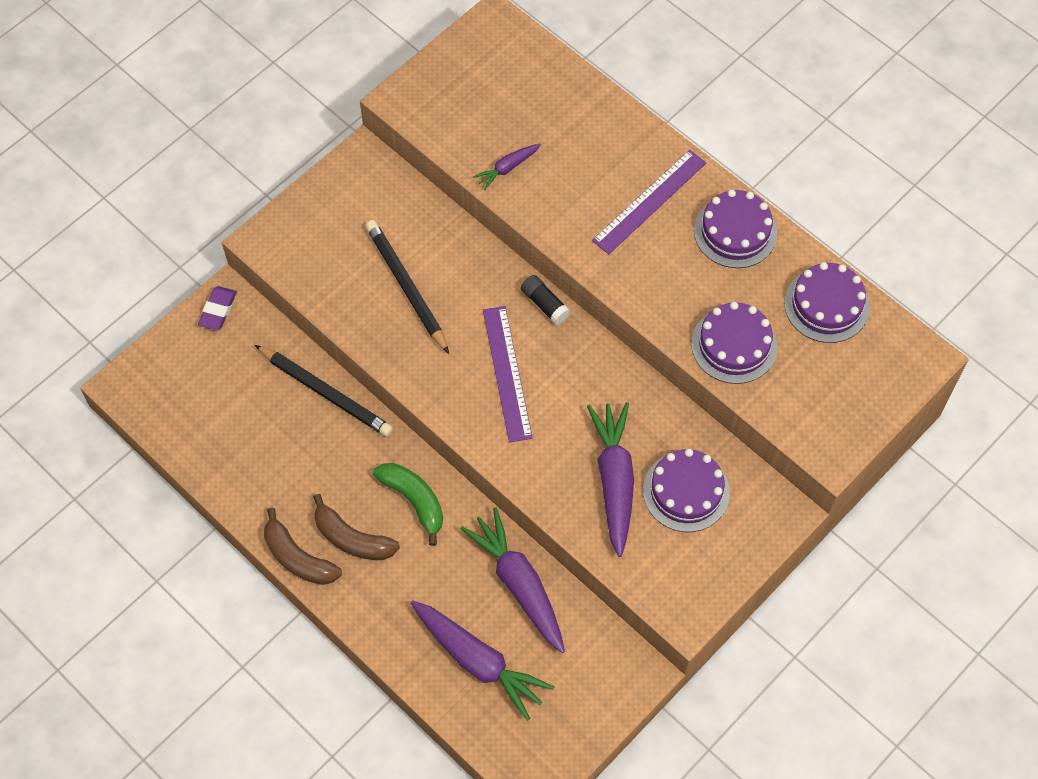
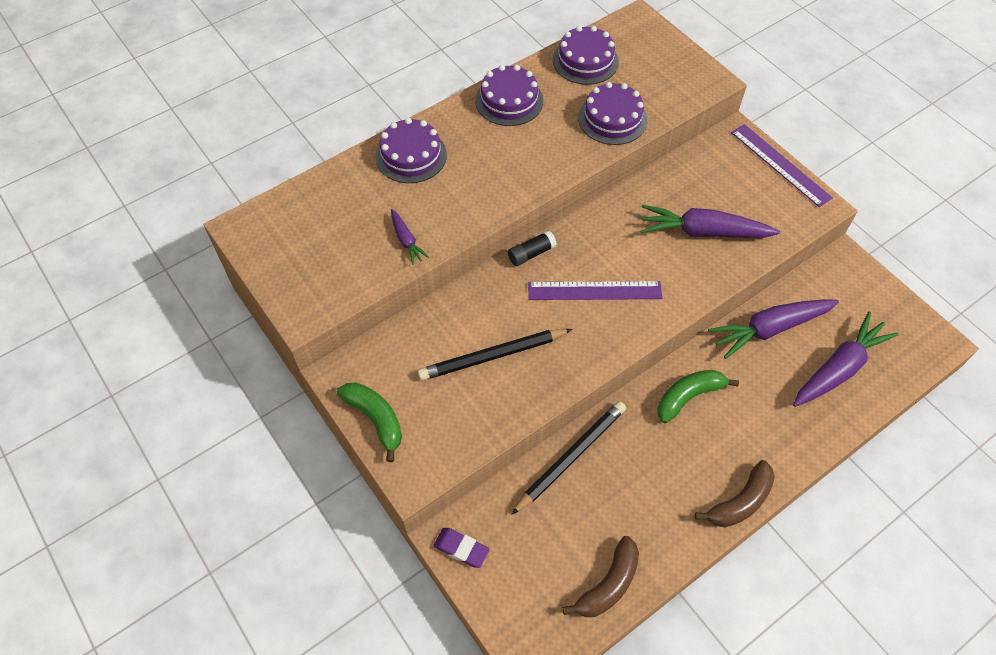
camera: 80 degrees left, 5 degrees down
(319, 198) = (375, 419): none -> green banana
(352, 539) = (723, 452): brown banana -> brown banana (608, 584)
(649, 201) = (467, 148): purple ruler -> purple ruler (780, 164)
(686, 491) = (716, 188): purple cake -> purple cake (411, 155)

